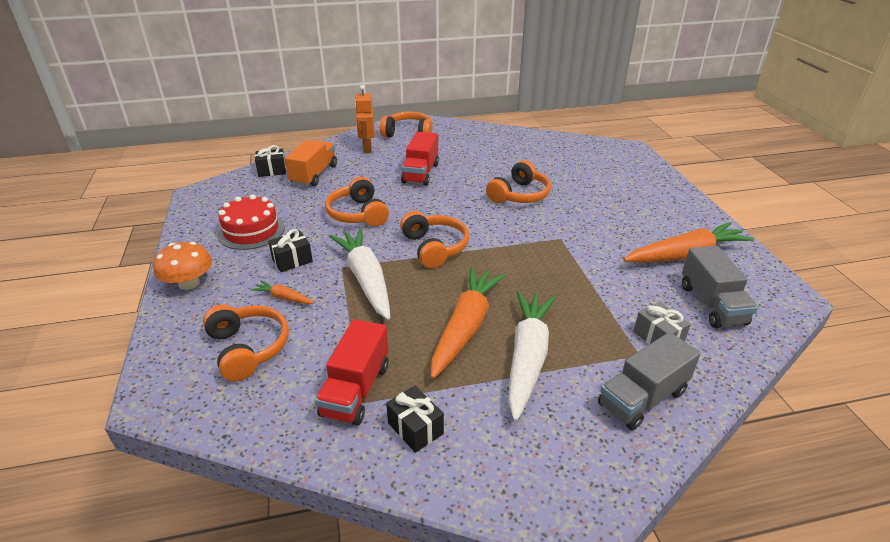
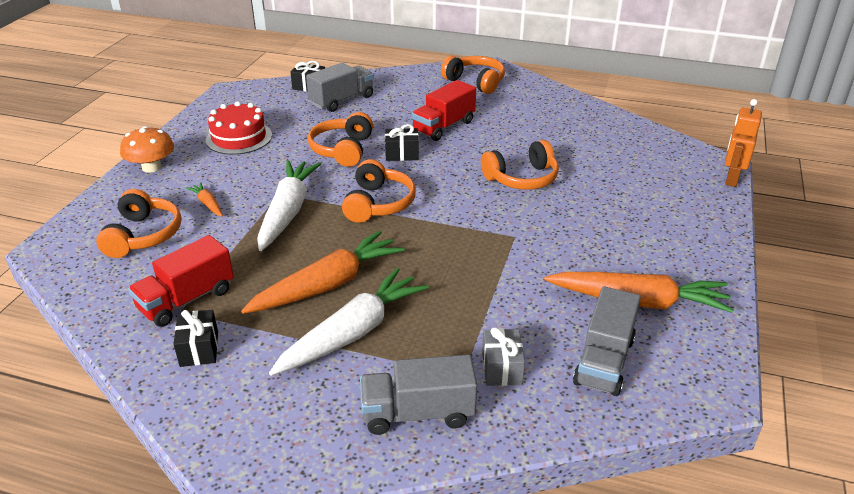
camera: 30 degrees right, 0 degrees up
(292, 260) = (245, 174): black gift -> black gift (402, 154)
(314, 175) = (342, 100): orange truck -> grey truck
(367, 148) = (418, 87): orange robot -> orange robot (731, 179)

